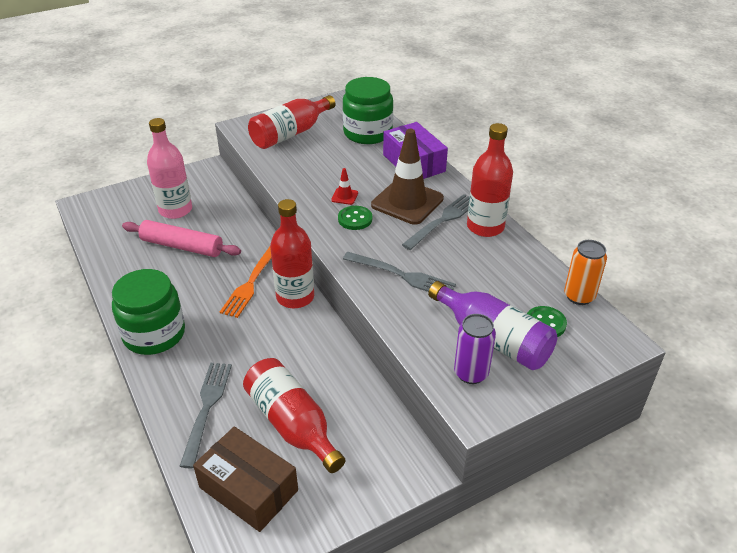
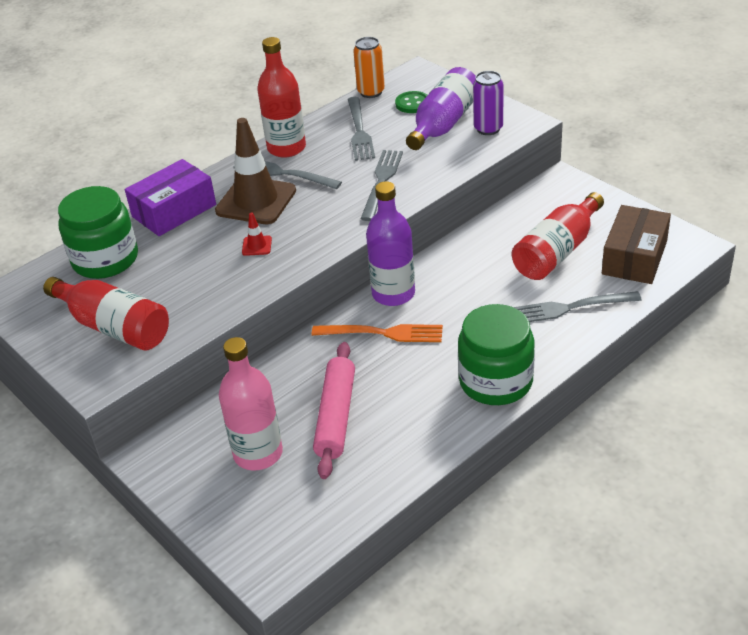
camera: 100 degrees left, 0 degrees up
(295, 297) = (393, 294): red bottle -> purple bottle
(355, 219) = (299, 229): green button -> none
(499, 275) = (359, 131): none -> grey fork

